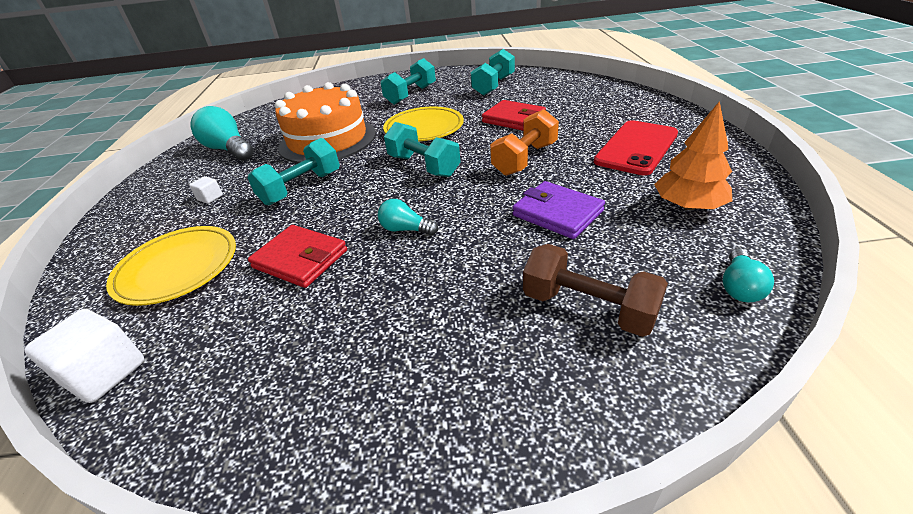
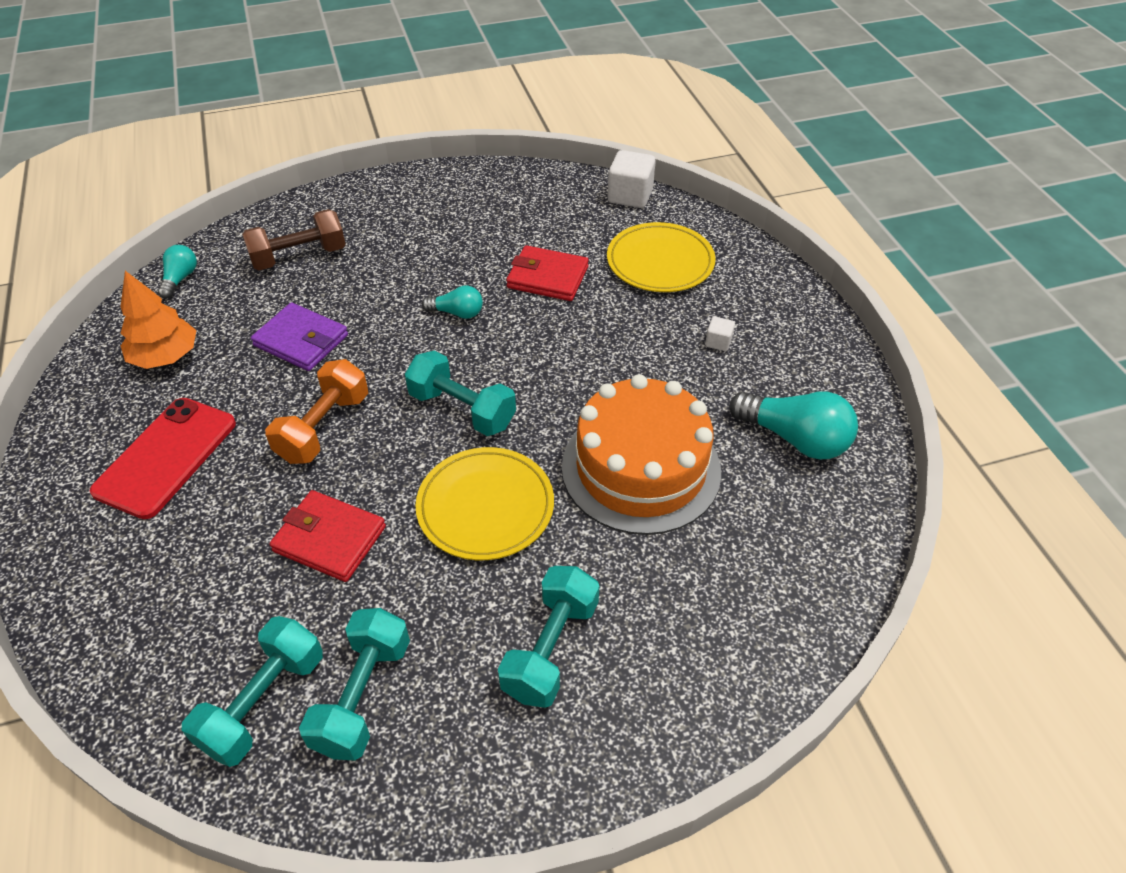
camera: 165 degrees right, 10 degrees up
(301, 188) = (610, 363): turquoise dumbbell -> turquoise dumbbell (263, 702)
(588, 308) = (299, 256): brown dumbbell -> brown dumbbell turned 45 degrees counterclockwise

